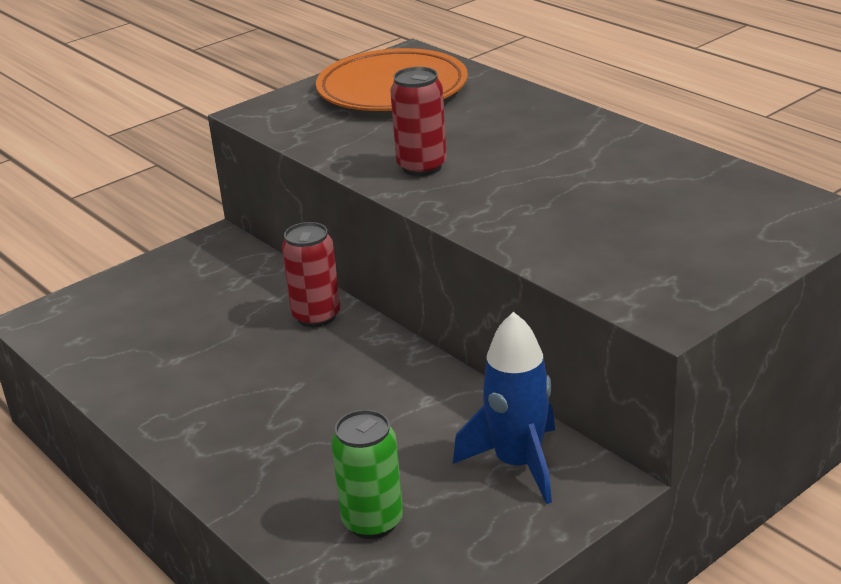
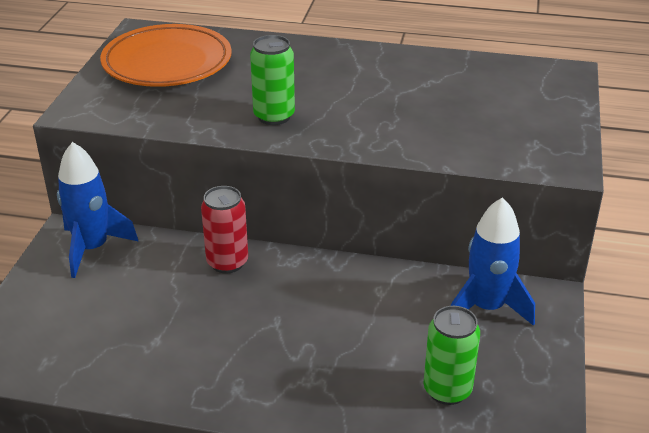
camera: 40 degrees left, 5 degrees up
(219, 260) = (92, 248): none -> blue rocket
(422, 167) = (274, 116): red can -> green can

